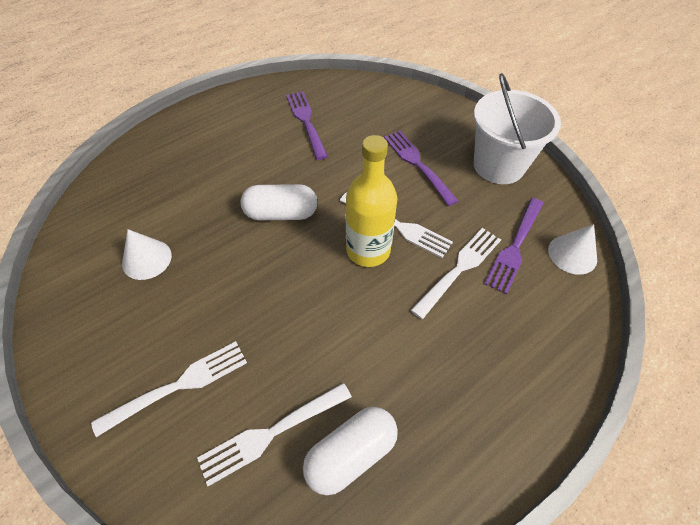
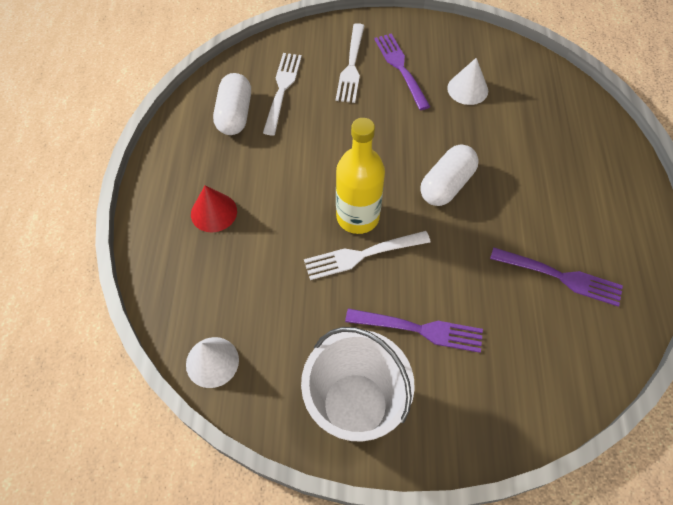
camera: 130 degrees right, 5 degrees up
(459, 270) = (283, 262): white fork -> none
(476, 361) = (214, 212): none -> red cone
(515, 246) = (262, 324): purple fork -> purple fork (401, 68)

